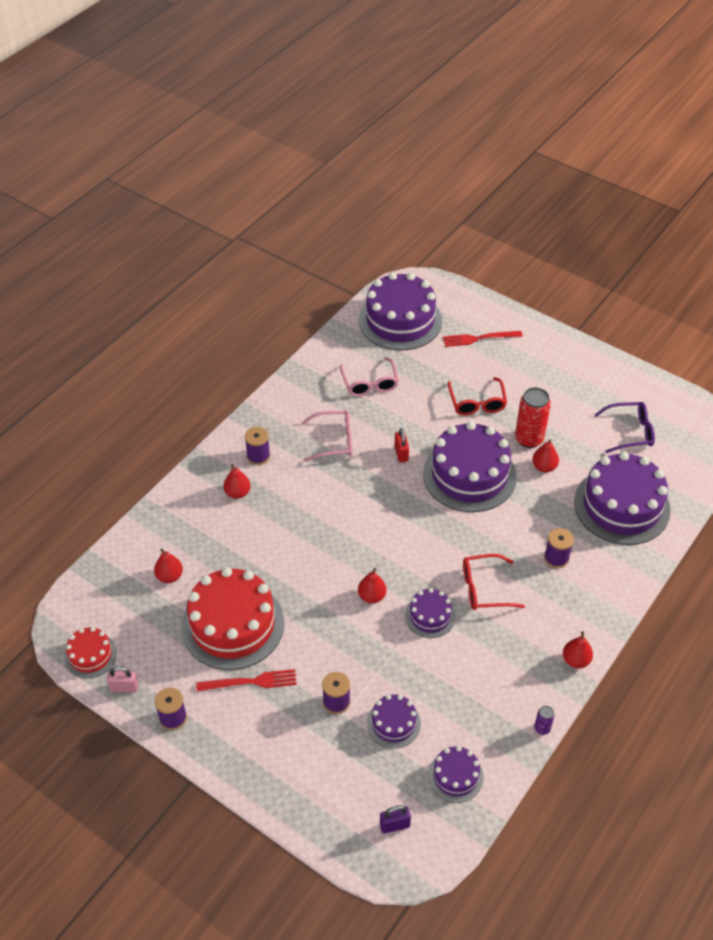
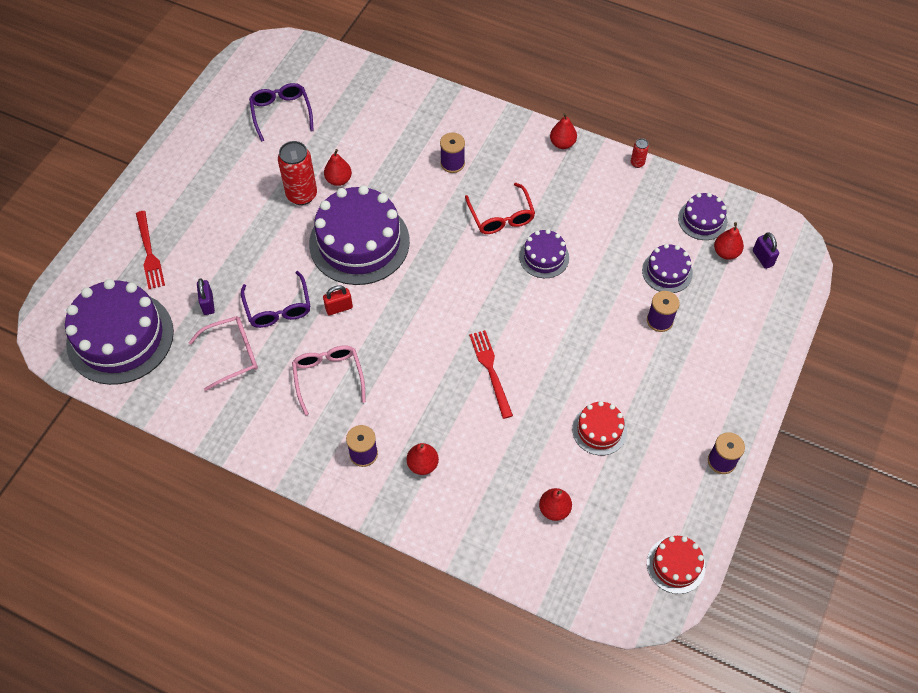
camera: 100 degrees left, 10 degrees up
(124, 687) = (703, 518): pink padlock -> none
(232, 624) = (599, 430): red cake -> red cake, size x0.49
(251, 682) = (660, 398): red fork -> red fork (490, 370)
(372, 596) = (533, 309): red pear -> red pear (726, 252)
(409, 414) = (278, 308): none -> purple glasses
(421, 371) = (208, 304): none -> purple padlock
(477, 403) = (253, 245): red glasses -> none
(542, 728) = (637, 163): purple can -> red can
(621, 506) = (379, 117): purple cake -> none

